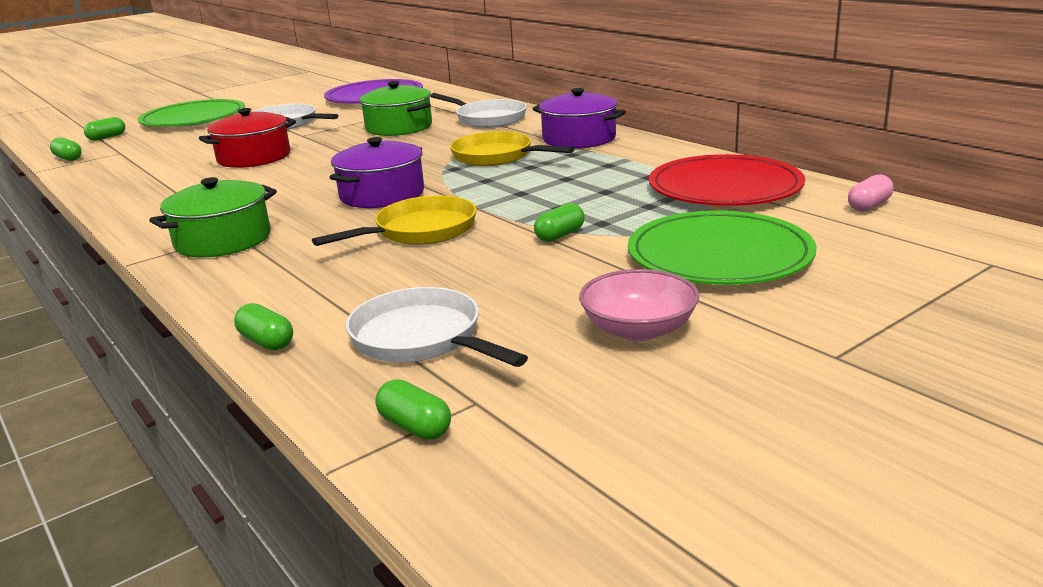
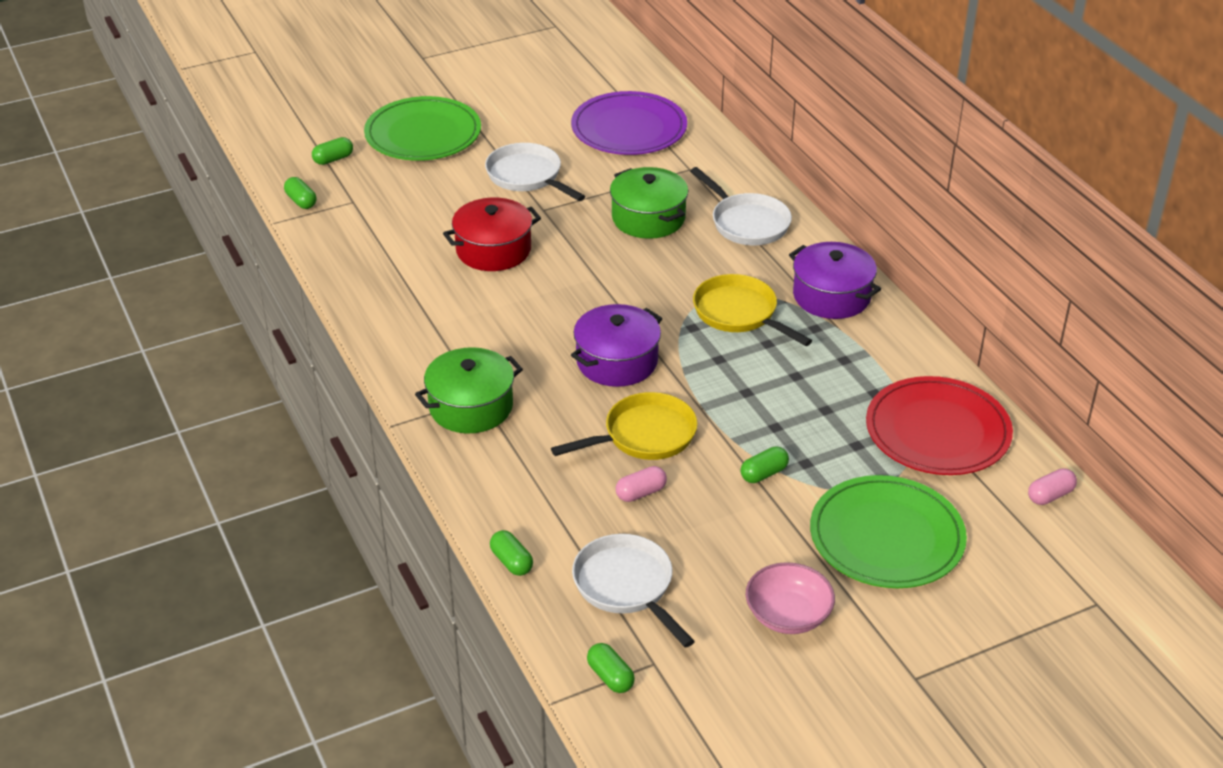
camera: 10 degrees right, 15 degrees up
(424, 267) = (641, 493): none -> pink capsule

